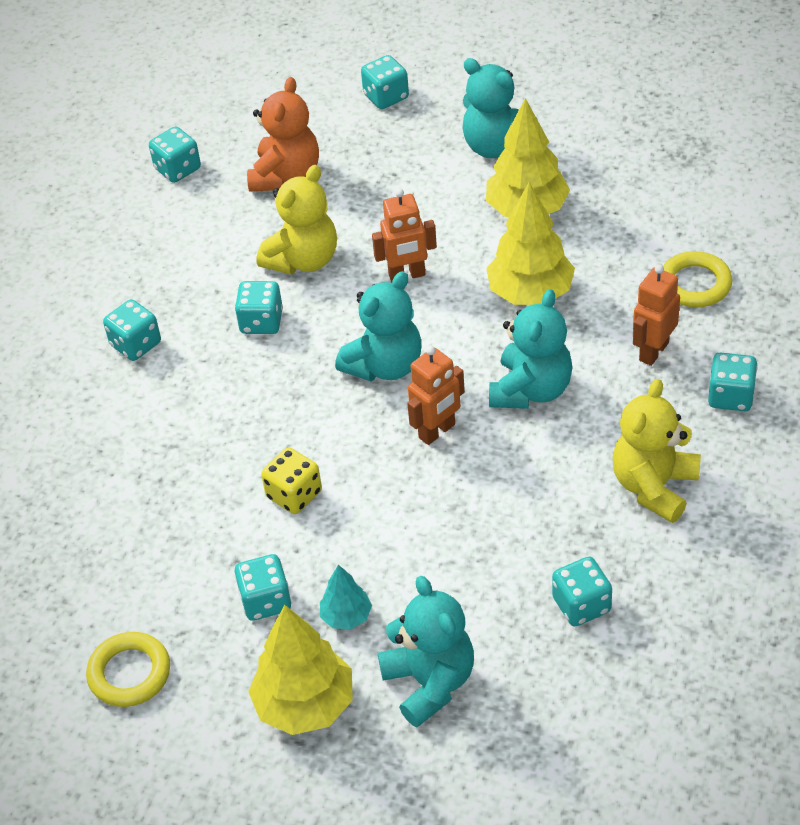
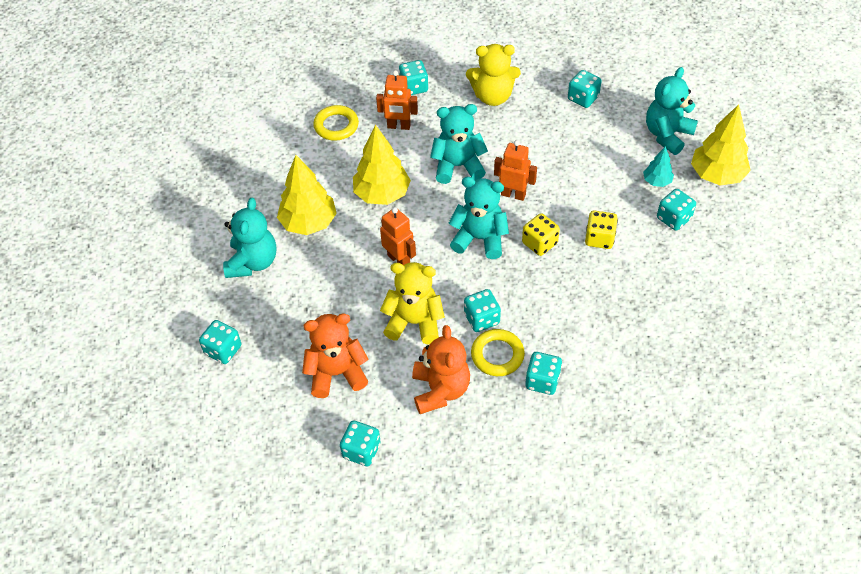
camera: 120 degrees left, 5 degrees up
(129, 673) = (760, 255): yellow ring -> yellow ring (497, 355)
(197, 252) = (440, 390): none -> orange teddy bear
(333, 425) = (539, 243): none -> yellow dice

